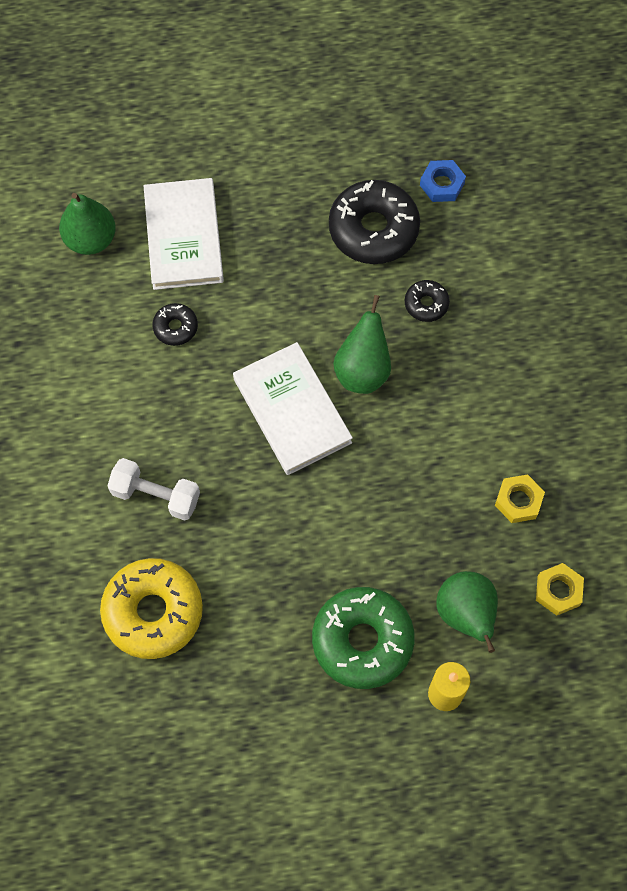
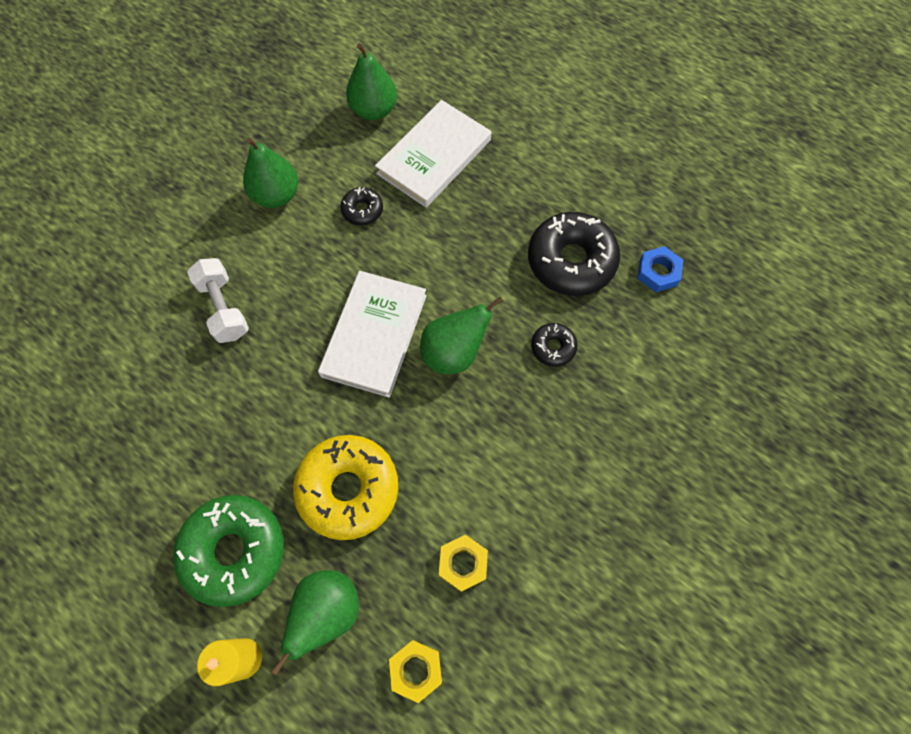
camera: 45 degrees right, 0 degrees up
(93, 376) = (276, 195): none -> green pear
(153, 612) = (132, 384): yellow donut -> yellow donut (348, 489)

